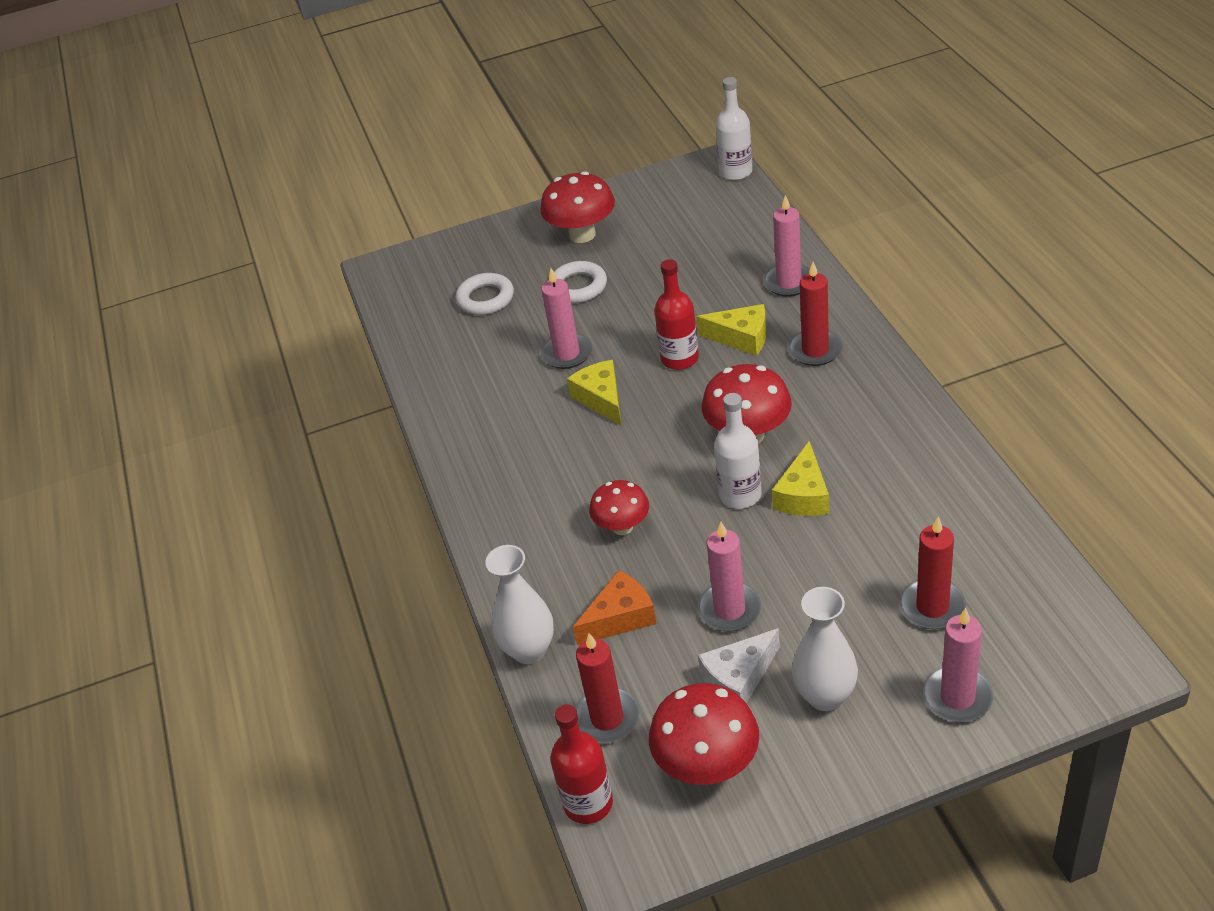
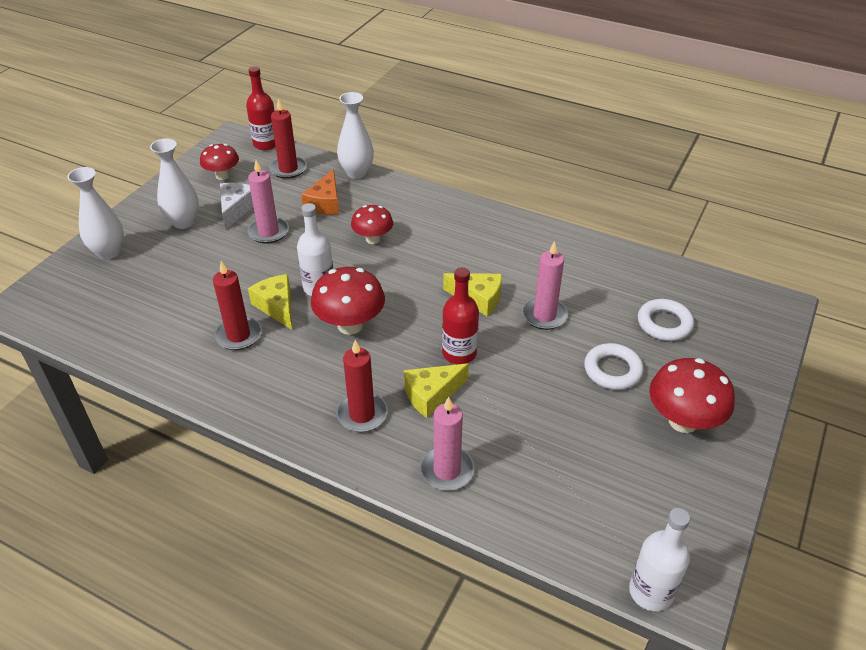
camera: 130 degrees right, 0 degrees up
(707, 765) = (222, 176): red mushroom -> red mushroom, size x0.65
(932, 607) = (148, 285): red candle -> red candle (238, 335)
(957, 697) = (109, 252): pink candle -> white vase

